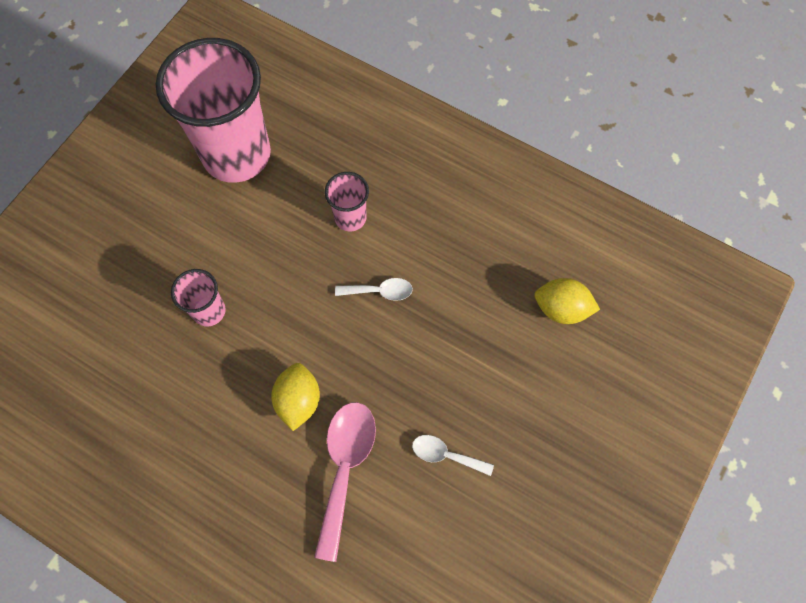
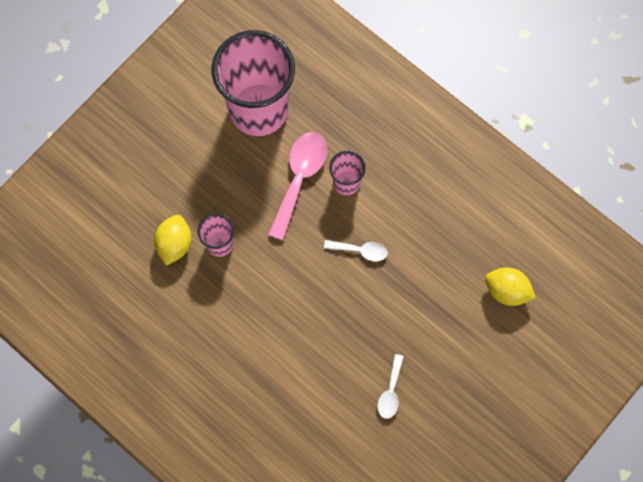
camera: 10 degrees right, 5 degrees up
(298, 400) = (282, 329): yellow lemon -> yellow lemon (174, 244)
(345, 468) = (310, 388): pink spoon -> pink spoon (299, 178)
(445, 455) = (390, 392): white spoon -> white spoon turned 105 degrees counterclockwise

